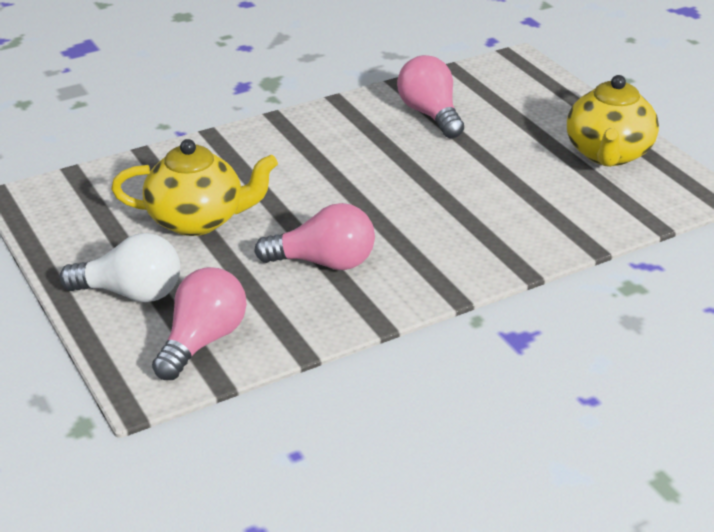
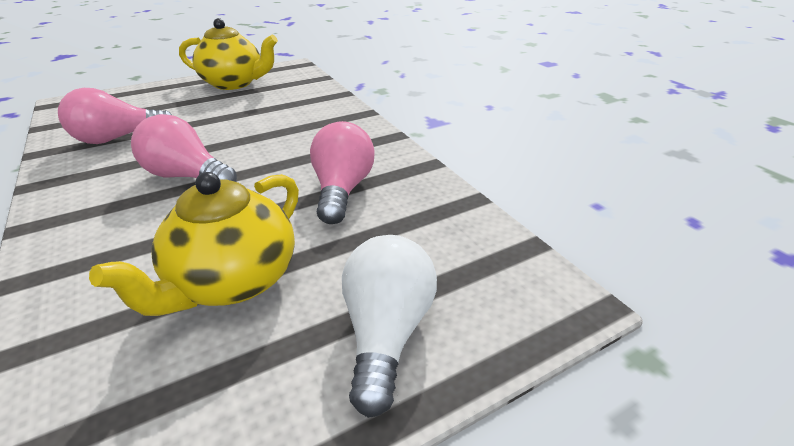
camera: 90 degrees left, 0 degrees up
(197, 220) = (233, 281): yellow teapot -> yellow teapot turned 150 degrees counterclockwise
(202, 341) = (473, 260): pink light bulb -> pink light bulb (187, 176)

